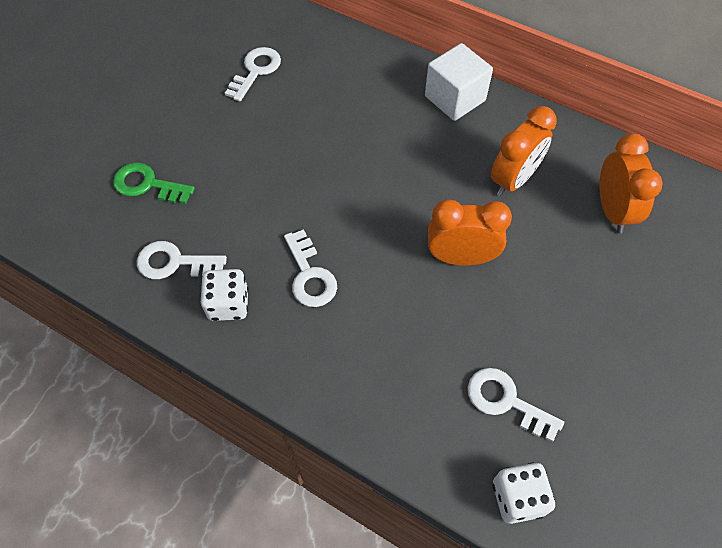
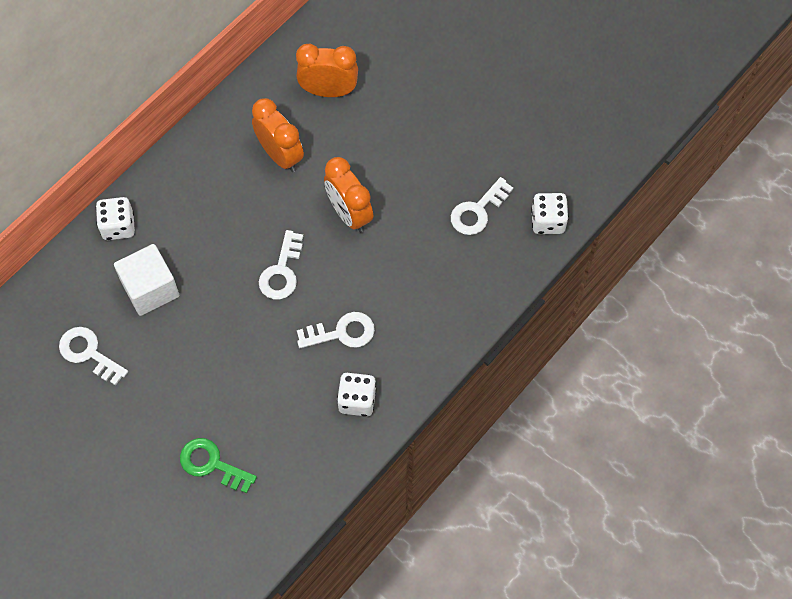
camera: 80 degrees left, 5 degrees up
(147, 185) = (212, 464): green key -> green key turned 90 degrees clockwise
(174, 263) = (306, 443): white key -> white key (282, 271)
(391, 66) = (118, 226): none -> white dice
(455, 98) = (175, 180): white cube -> white cube (150, 289)
(460, 257) = (349, 214): orange clock -> orange clock turned 45 degrees counterclockwise

